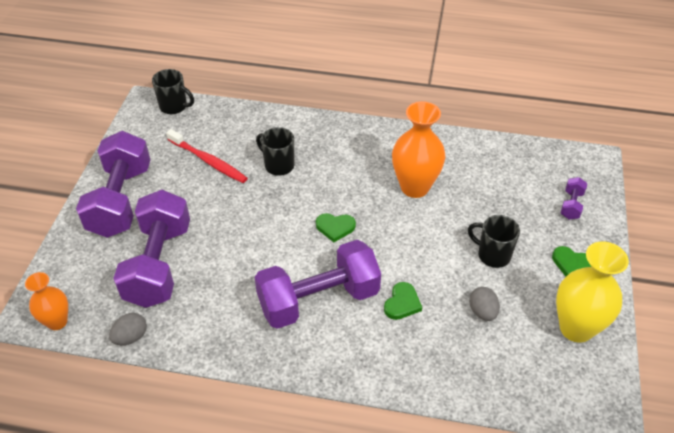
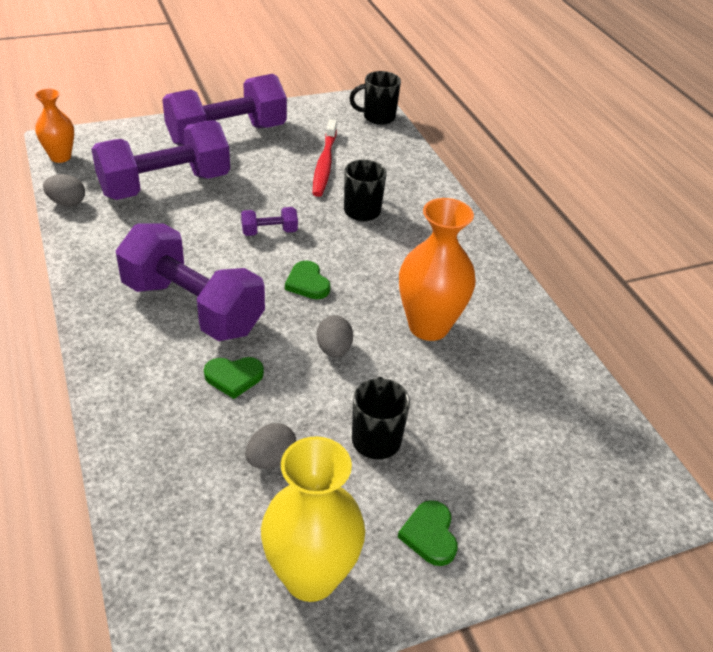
camera: 55 degrees right, 5 degrees down
(174, 106) = (377, 117): black mug -> black mug turned 90 degrees clockwise
(407, 241) = (334, 349): none -> grey egg
(571, 205) = (545, 500): purple dumbbell -> purple dumbbell (269, 232)

